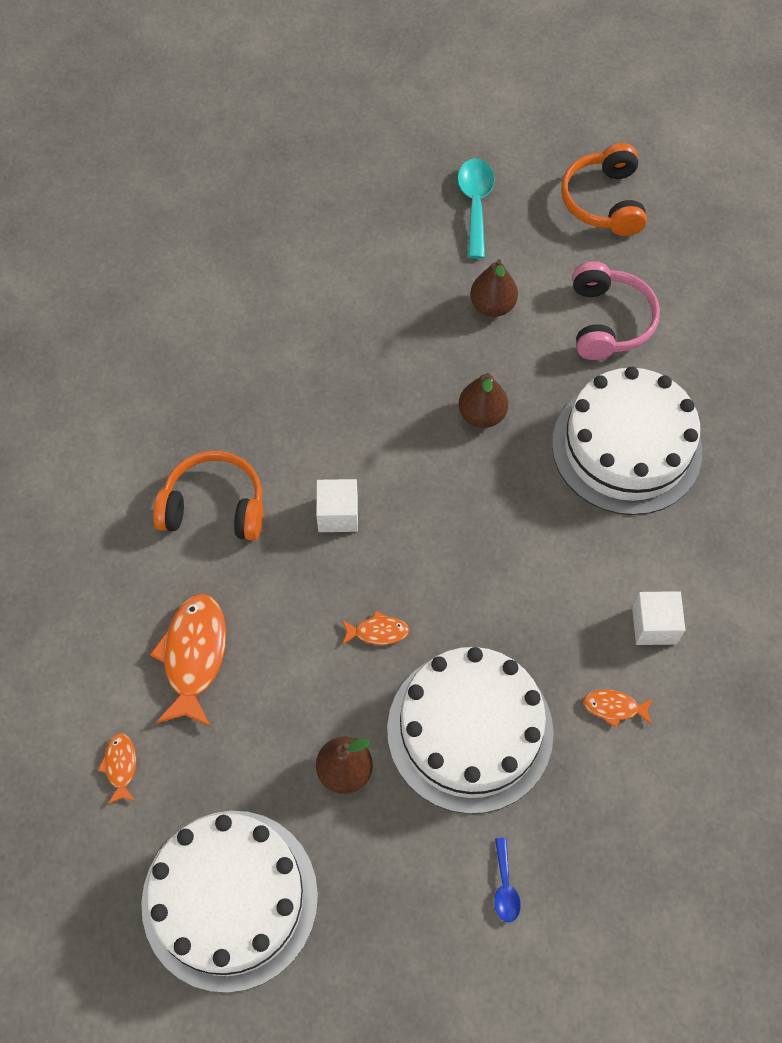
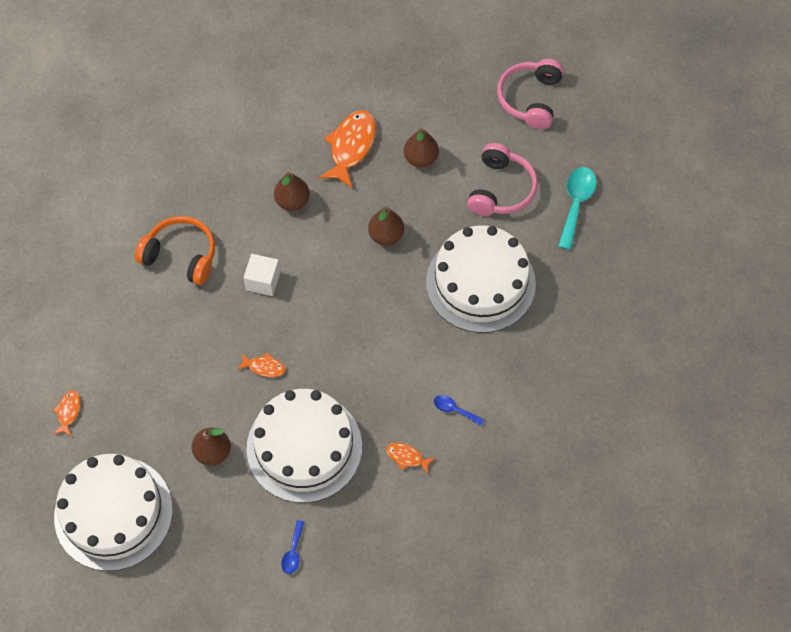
camera: 15 degrees right, 0 degrees up
(194, 656) = (137, 353): orange fish -> orange fish (351, 147)
(343, 399) = (292, 201): none -> brown pear
(475, 204) = (435, 80): turquoise spoon -> turquoise spoon (576, 203)
(603, 201) = (530, 99): orange headphones -> pink headphones
(654, 625) = (454, 410): white cube -> blue spoon

